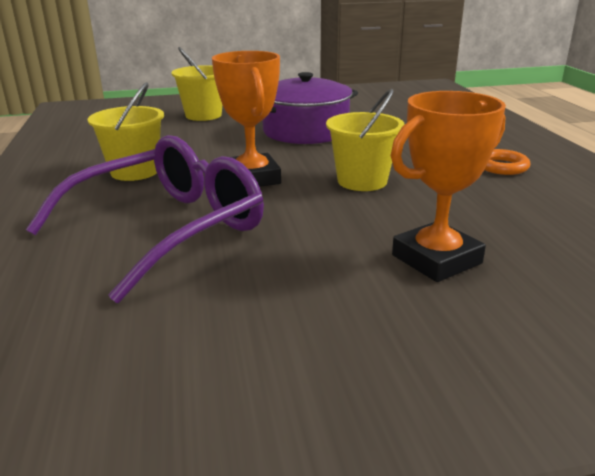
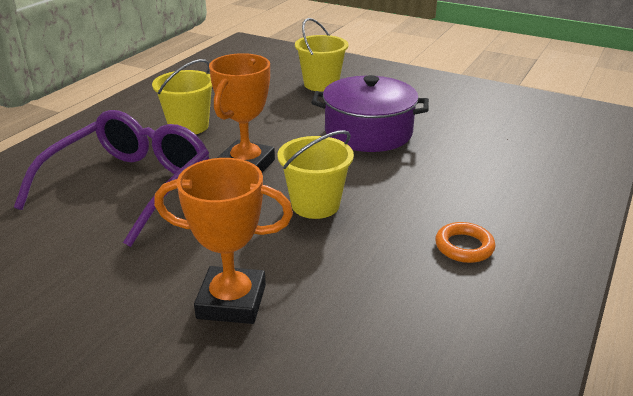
camera: 40 degrees right, 5 degrees up
(167, 229) = (130, 186): purple glasses -> purple glasses turned 60 degrees counterclockwise

